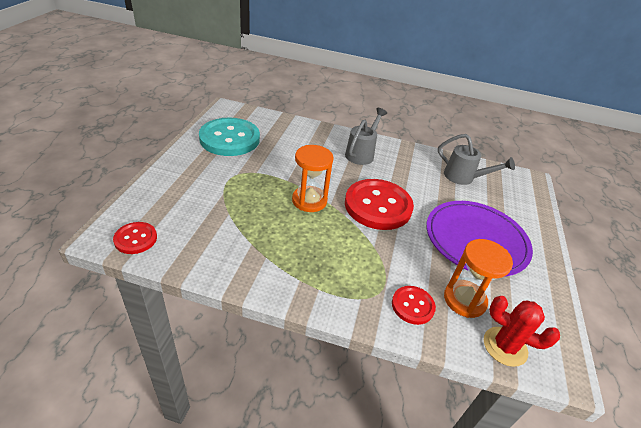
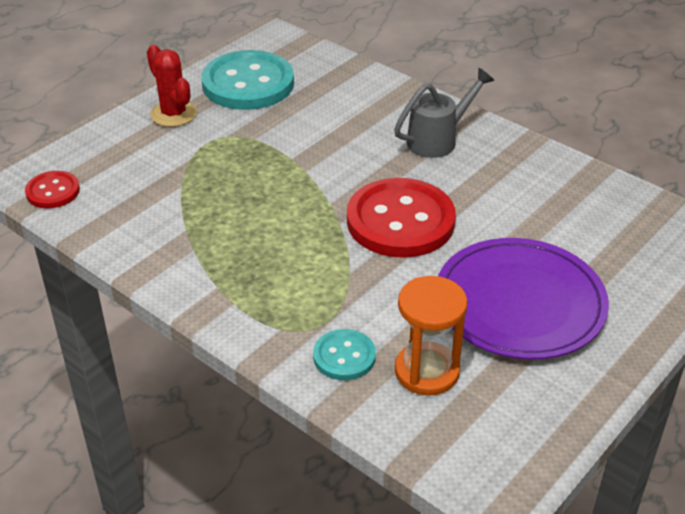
camera: 30 degrees right, 0 degrees up
(309, 200) = (302, 192): orange hourglass -> none
(412, 306) = (344, 356): red button -> turquoise button
(463, 177) = (588, 210): grey watering can -> none
(505, 346) = (435, 439): red cactus -> red cactus (173, 114)

